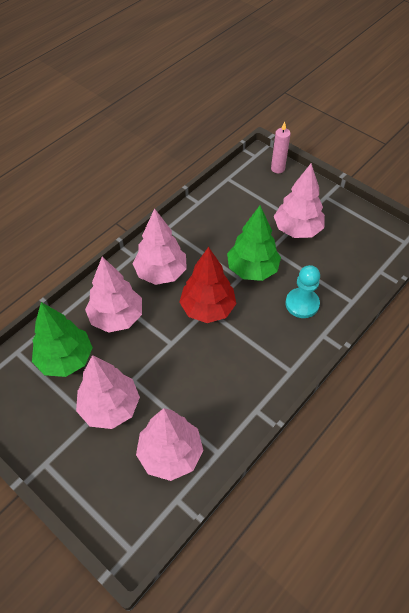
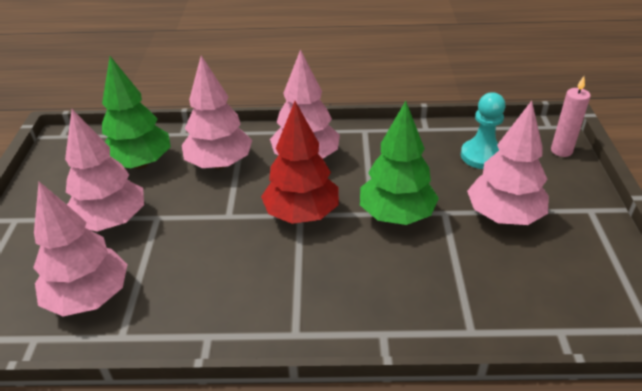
camera: 50 degrees right, 15 degrees down
(302, 304) = (404, 285): turquoise pawn -> turquoise pawn (482, 156)

